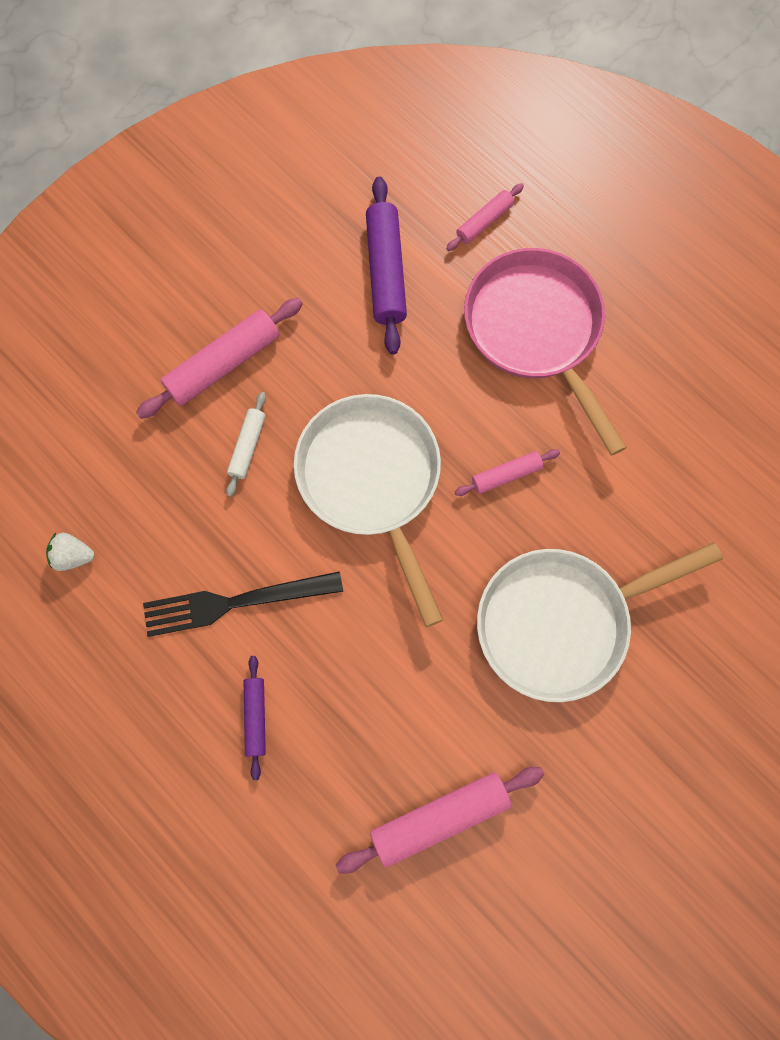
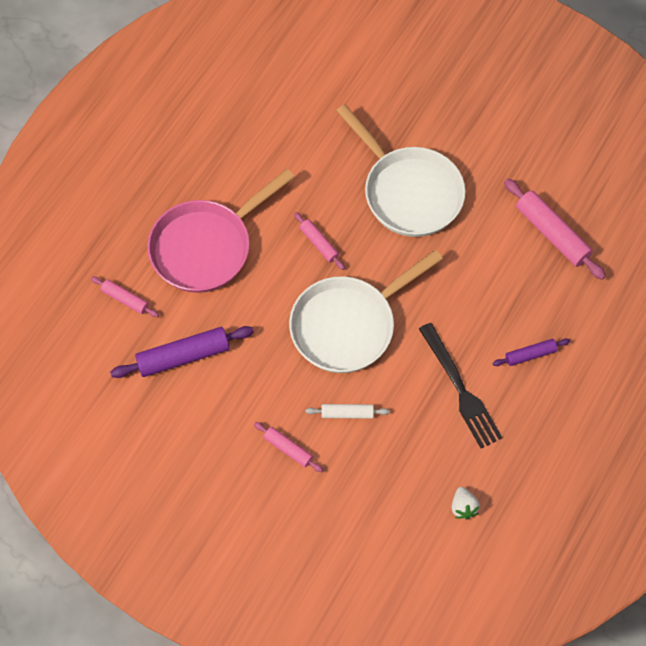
camera: 105 degrees left, 10 degrees down
(223, 364) = (288, 449): pink rolling pin -> pink rolling pin, size x0.56

